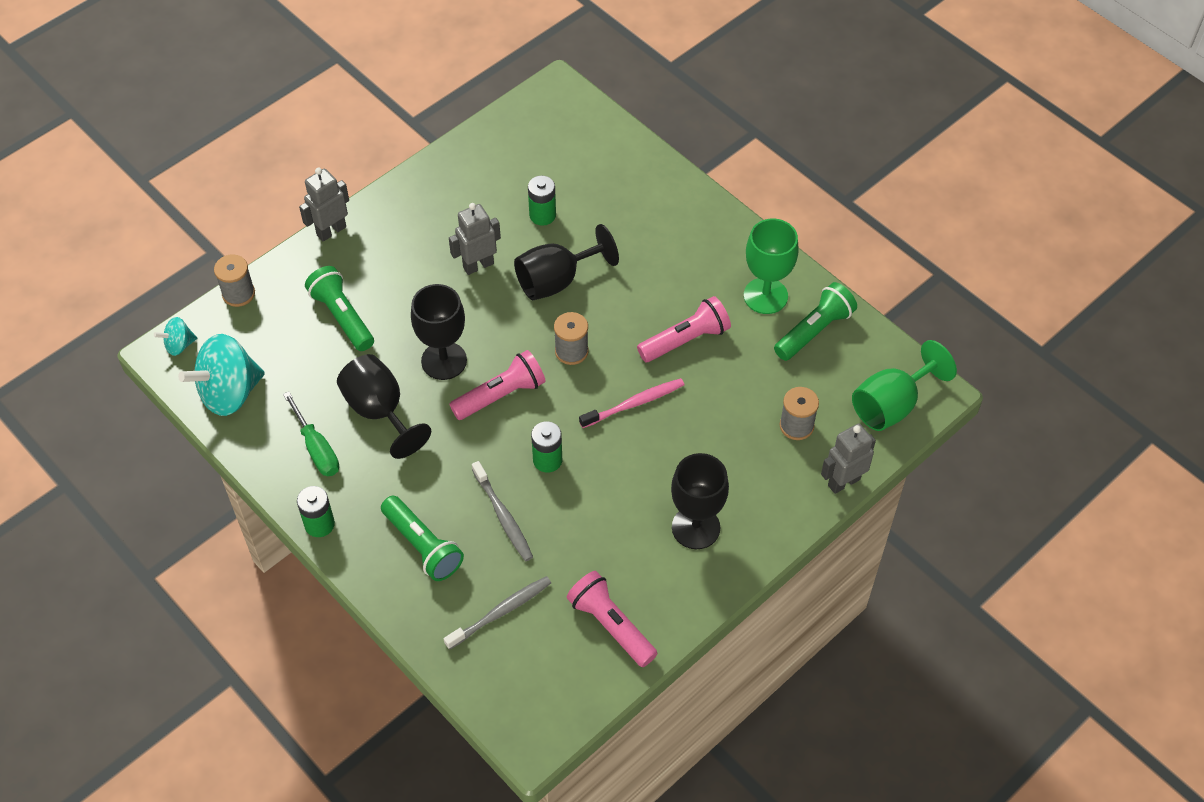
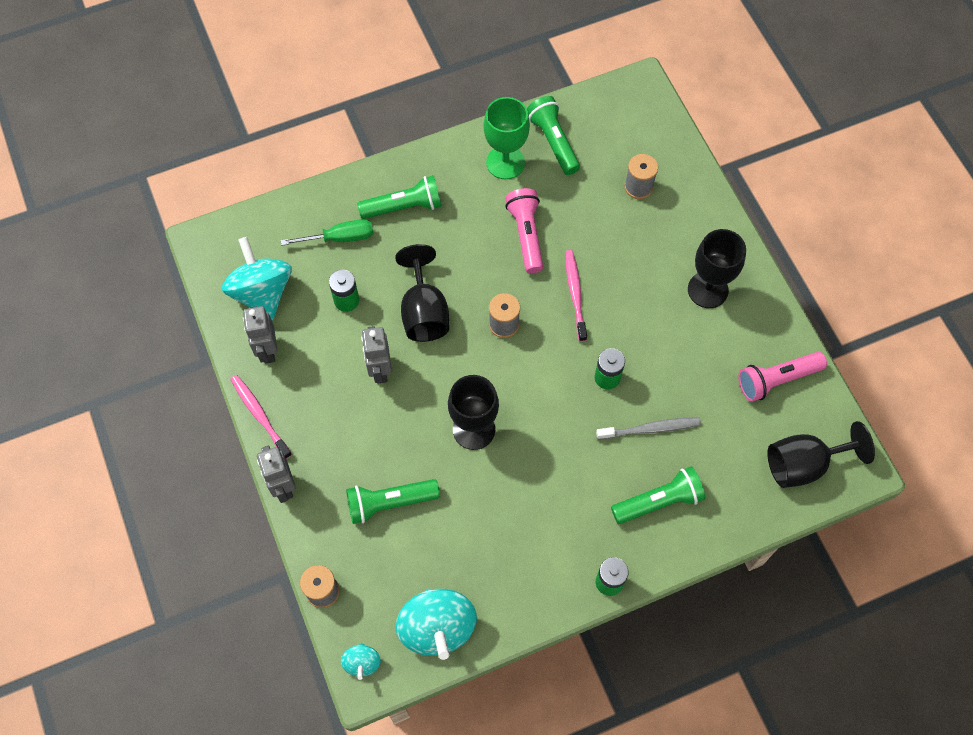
camera: 70 degrees left, 10 degrees up
(317, 449) = (529, 564): green screwdriver -> green screwdriver (340, 238)
(380, 411) = (508, 498): black goblet -> black goblet (803, 464)
(395, 190) = (260, 415): none -> pink toothbrush
(501, 395) = (528, 394): pink flashlight -> none
(501, 612) = (741, 458): grey toothbrush -> none
(523, 149) = (262, 292): none -> turquoise spinning top
(669, 227) = (404, 207): none -> green flashlight
(843, 482) = (700, 174): grey robot -> grey robot (267, 350)
(891, 405) = (642, 117): green goblet -> none

